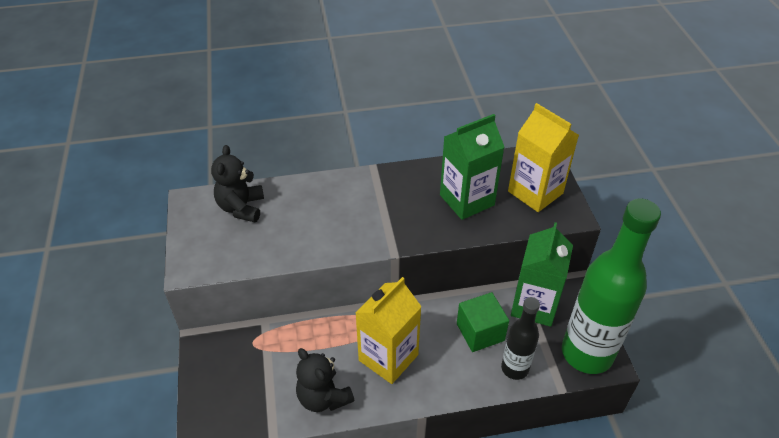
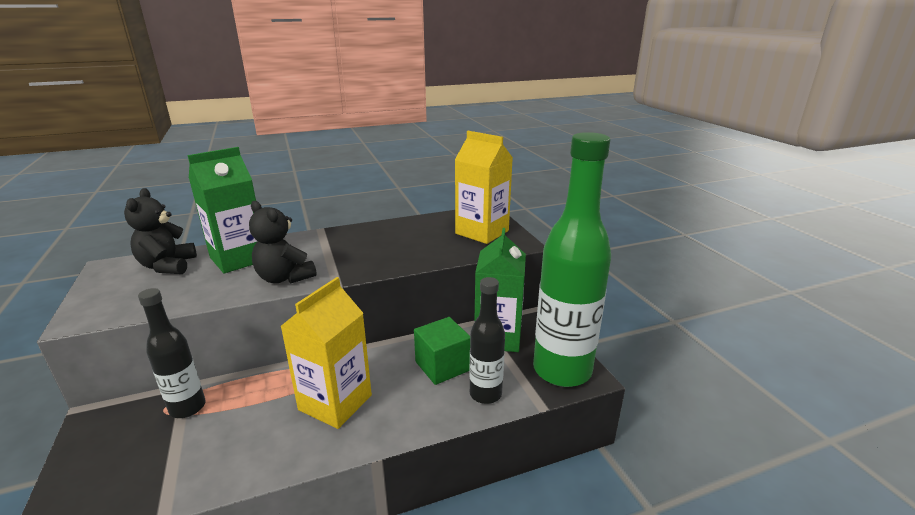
camera: 10 degrees left, 20 degrees down
(271, 344) = (188, 408): none -> black bottle
(323, 397) = (246, 456): black teddy bear -> black teddy bear (284, 278)
(467, 200) = (415, 242): green carton -> green carton (239, 259)

